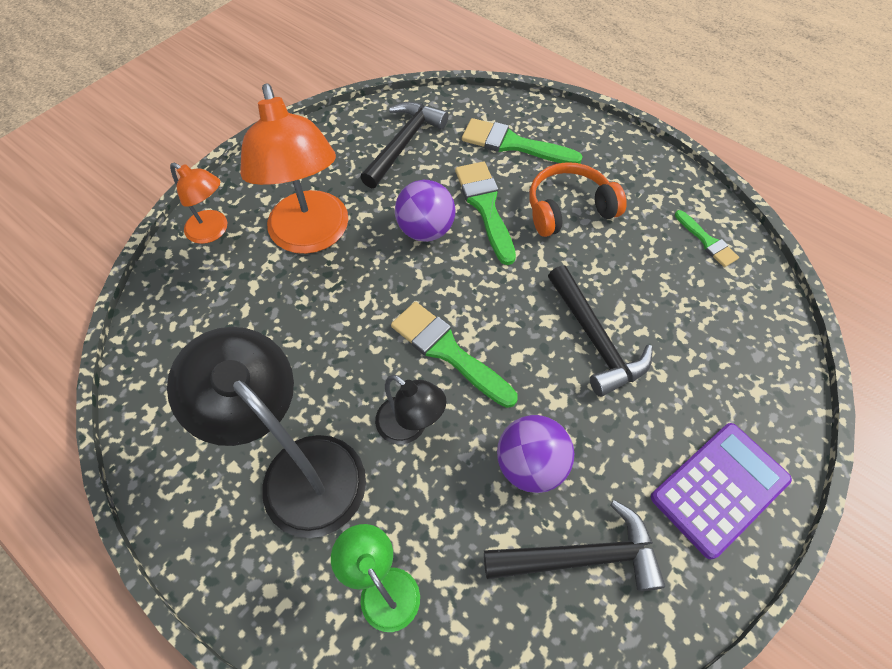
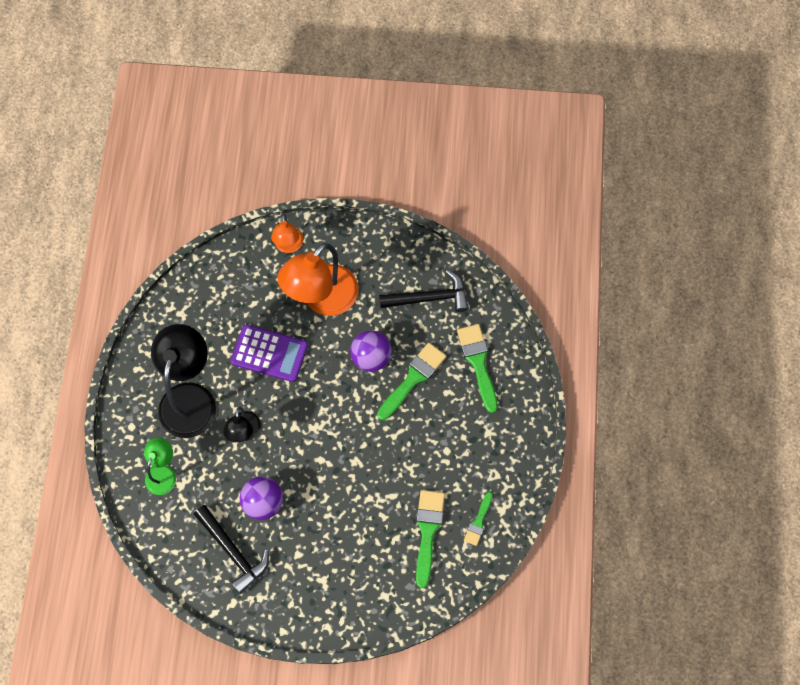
camera: 55 degrees right, 10 degrees up
(448, 351) = (299, 422): green brush -> green brush (428, 532)
(568, 209) = (446, 427): orange headphones -> none
(595, 339) = (360, 494): black hammer -> none
(719, 488) = (311, 600): purple calculator -> purple calculator (269, 353)

